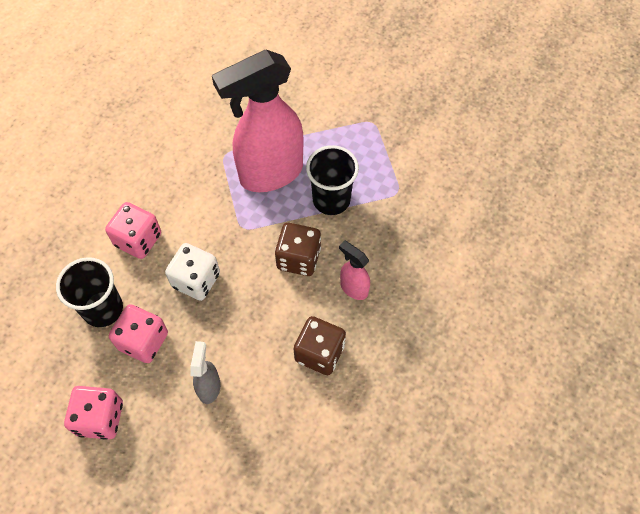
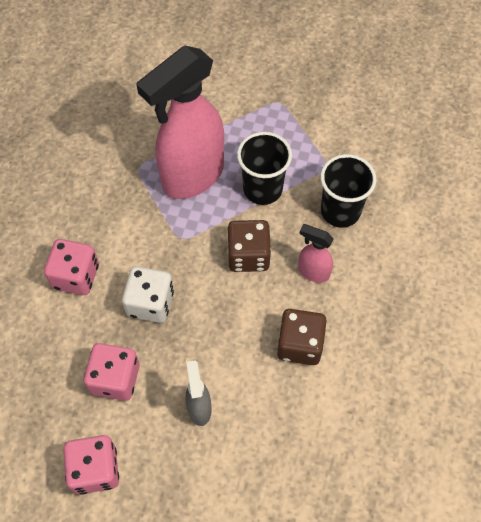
camera: 15 degrees left, 0 degrees up
(103, 309) = (61, 357): black cup -> black cup (340, 211)

